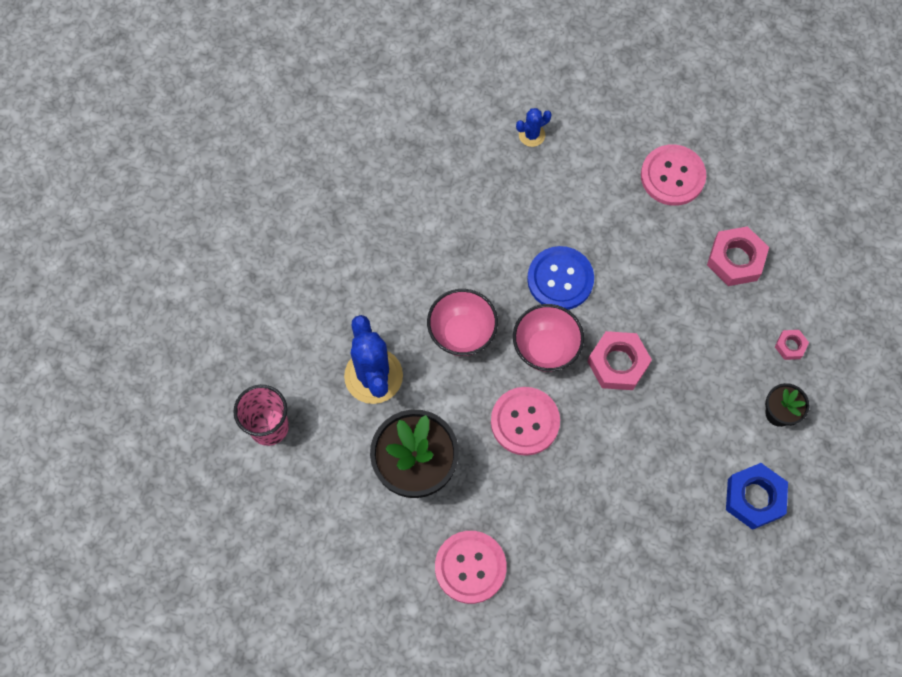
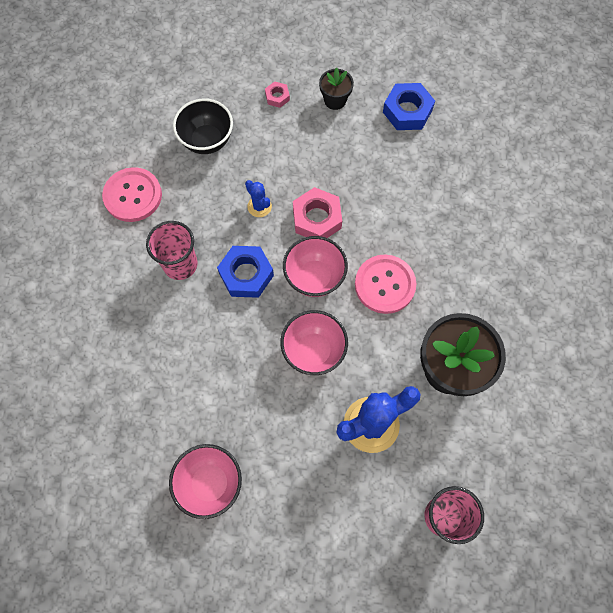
camera: 100 degrees left, 0 degrees up
(348, 218) = (210, 483): none -> pink bowl
(470, 567) = (521, 309): pink button -> none
(531, 135) = (100, 320): blue cactus -> blue cactus (259, 206)
(560, 279) = (246, 274): blue button -> blue nut
(582, 215) = (180, 264): none -> pink cup
(735, 259) = (207, 141): pink nut -> black bowl

